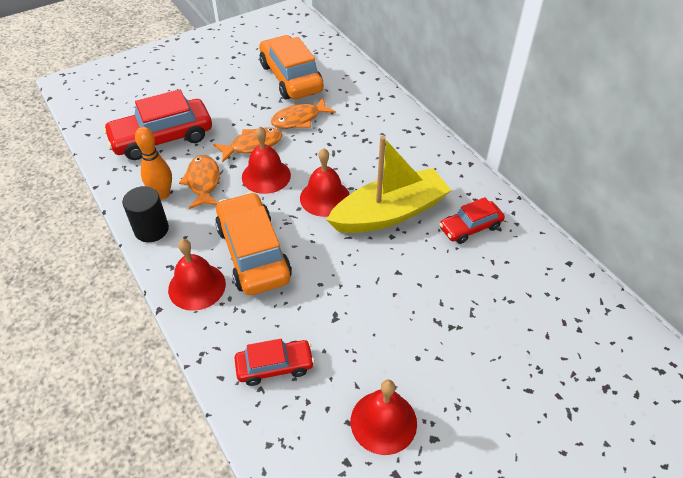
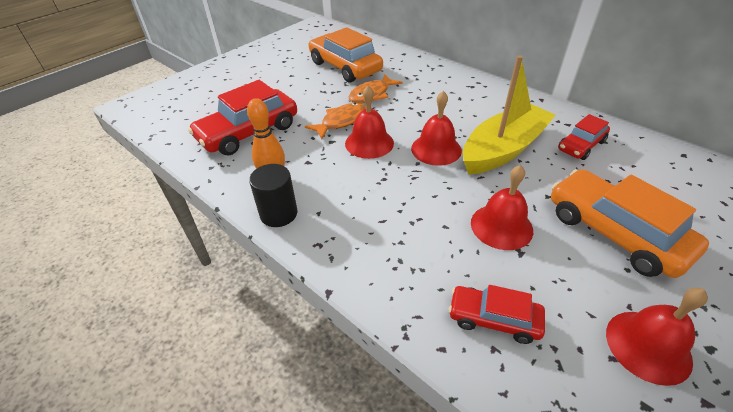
camera: 15 degrees left, 5 degrees down
(197, 286) = (358, 257): red bell -> red bell (501, 226)
(203, 182) = (310, 160): orange fish -> none
(253, 253) = (398, 211): orange car -> orange car (614, 232)
(275, 366) = (493, 319): red car -> red car turned 135 degrees counterclockwise

